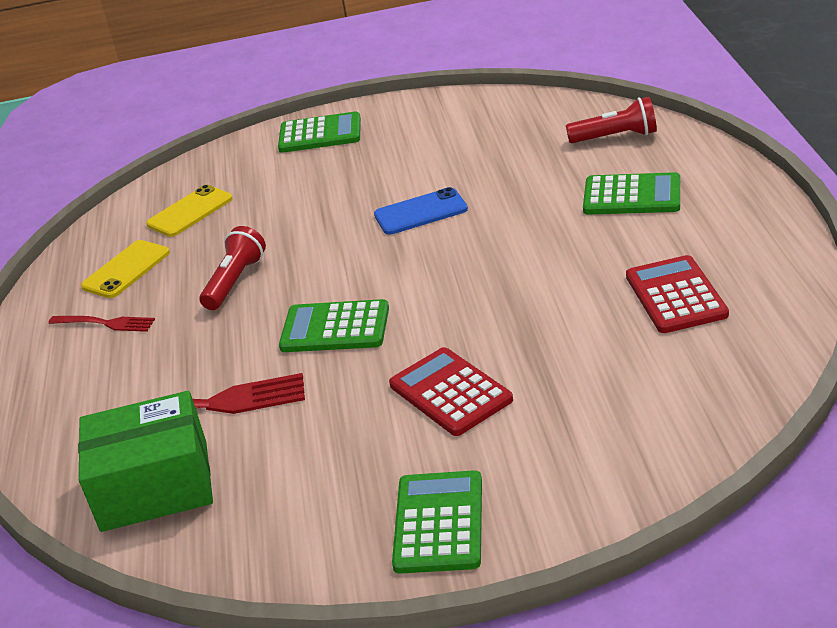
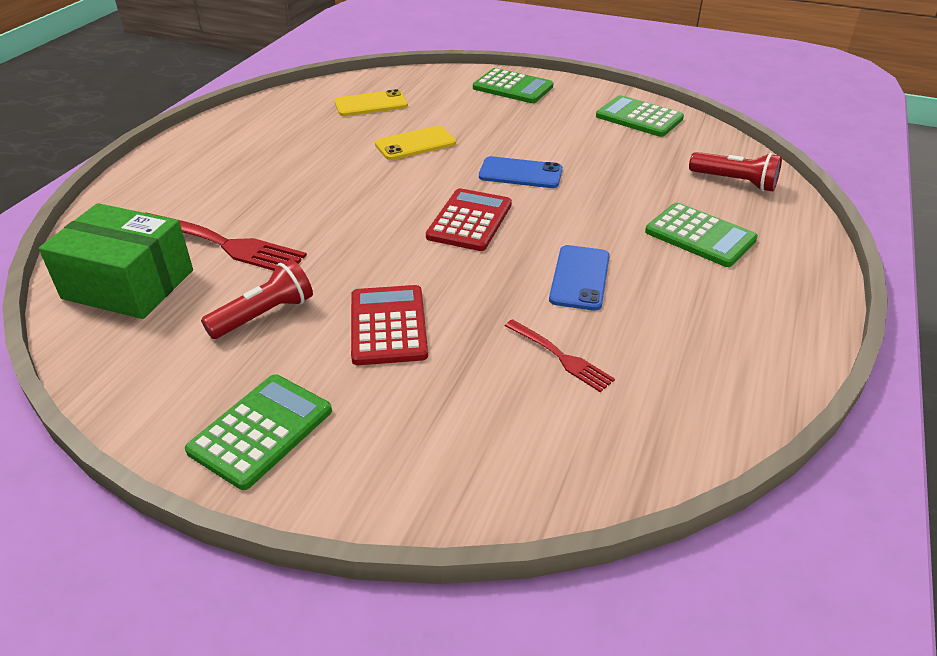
camera: 25 degrees right, 5 degrees up
(105, 323) = (236, 155): red fork -> red fork (560, 357)
(126, 270) = (289, 125): yellow phone -> yellow phone (415, 144)
(235, 281) = (343, 164): red flashlight -> red flashlight (264, 315)
(335, 328) = (367, 231): green calculator -> green calculator (639, 117)
(570, 276) = (580, 278): none -> blue phone
(676, 295) = (651, 340): red calculator -> red calculator (469, 221)

